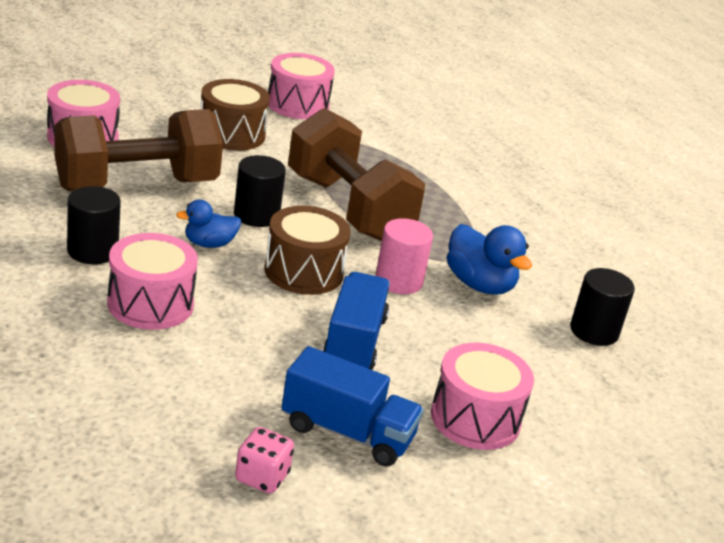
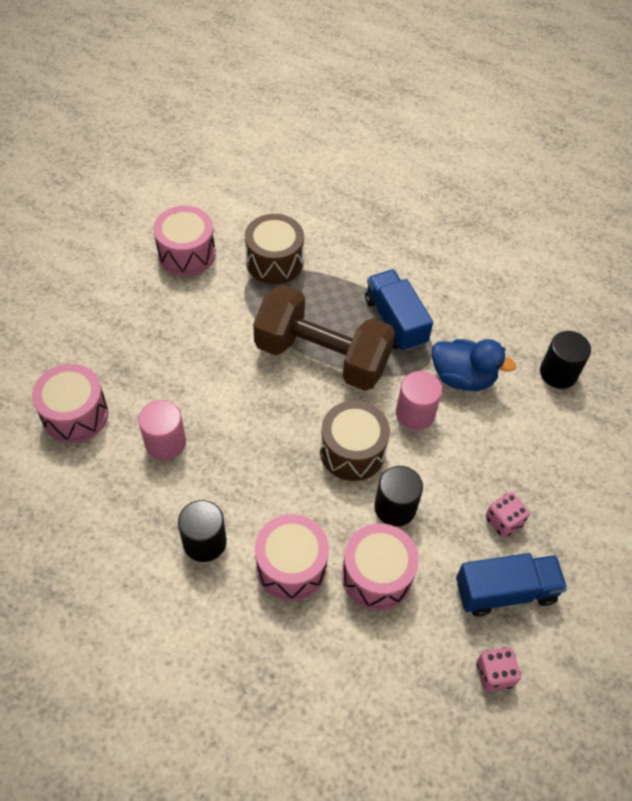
camera: 30 degrees left, 25 degrees up
(137, 185) = (165, 443): brown dumbbell -> pink cylinder
(209, 244) = (270, 470): blue duck -> none
(231, 134) = (174, 328): brown drum -> brown drum (274, 262)
(256, 215) = (272, 413): black cylinder -> black cylinder (395, 507)
(354, 342) = (440, 500): blue truck -> blue truck (395, 321)
(406, 389) = (503, 521): none -> pink dice
(475, 418) = (560, 516): pink drum -> pink drum (377, 575)

